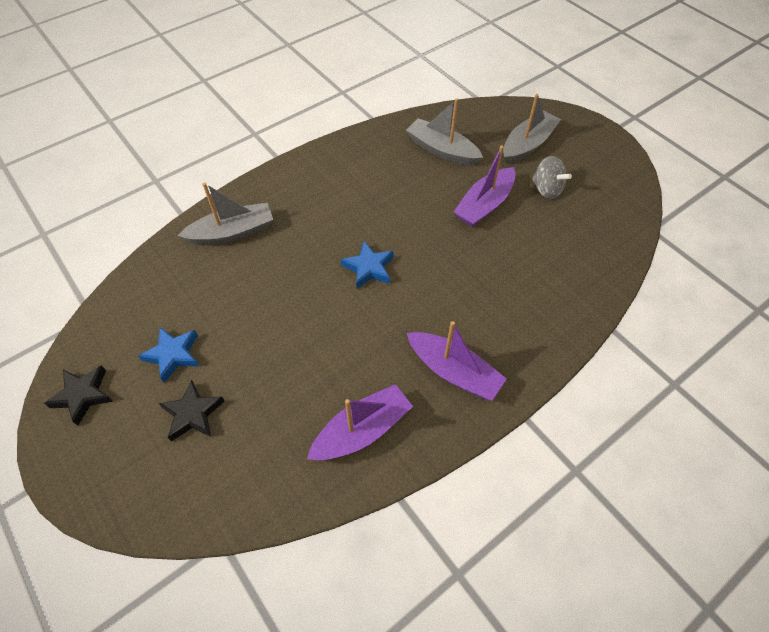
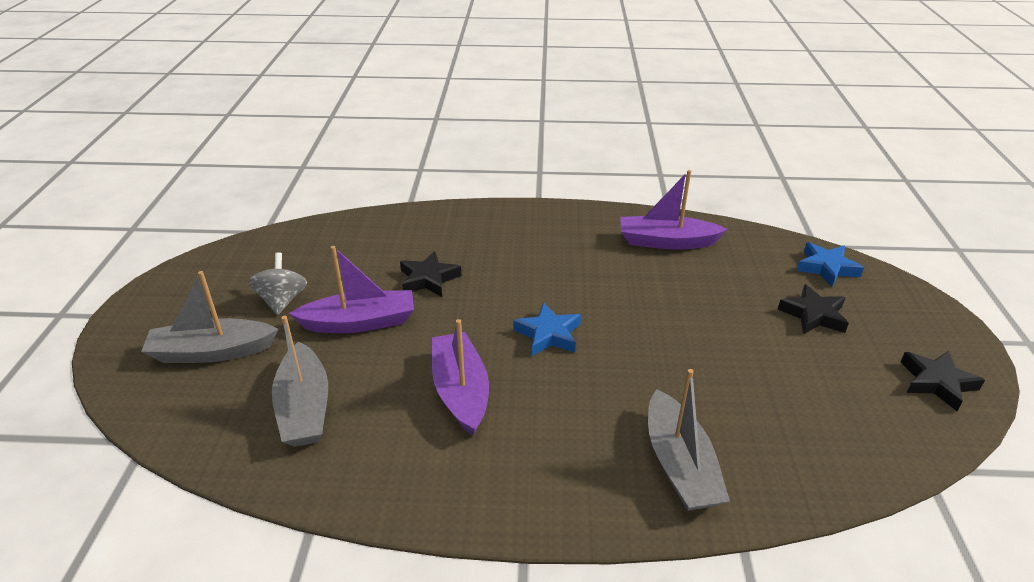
camera: 140 degrees left, 20 degrees down
(173, 355) = (819, 368): blue star -> blue star (826, 268)
(232, 232) = (679, 465): grey boat -> grey boat turned 120 degrees counterclockwise
(454, 372) = (559, 236): purple boat -> purple boat (460, 391)
(490, 261) = (428, 279): none -> black star

